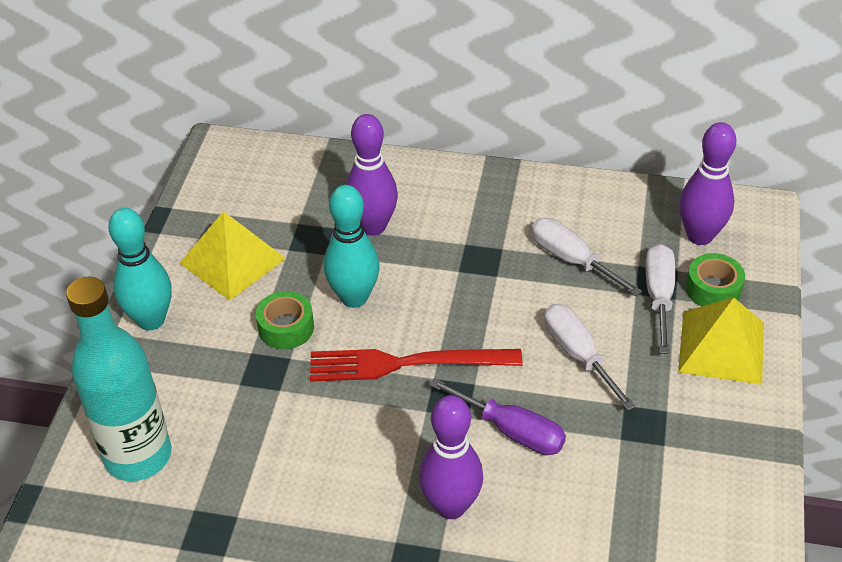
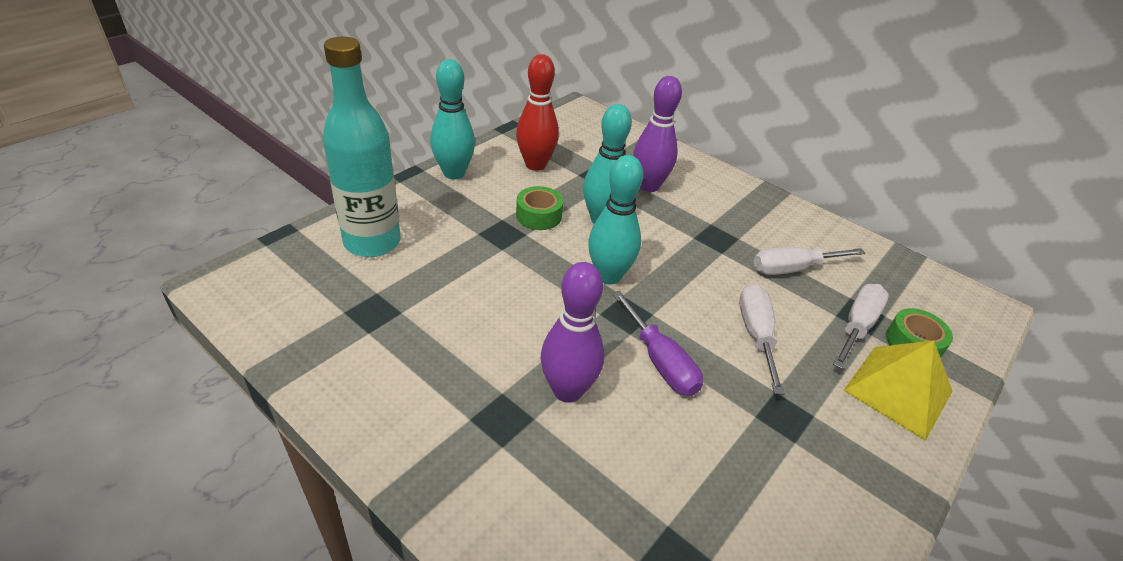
camera: 25 degrees right, 5 degrees down
(233, 260) = (535, 165): yellow pyramid -> red bowling pin
(406, 363) = (608, 276): red fork -> turquoise bowling pin
(571, 260) = (792, 269): white screwdriver -> white screwdriver turned 90 degrees counterclockwise
(699, 236) = (920, 300): purple bowling pin -> none

